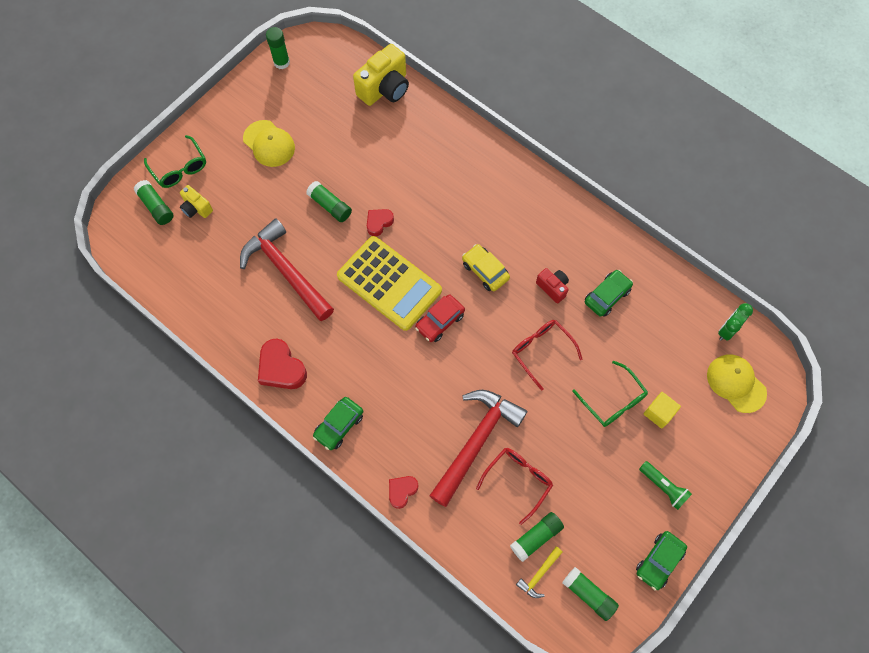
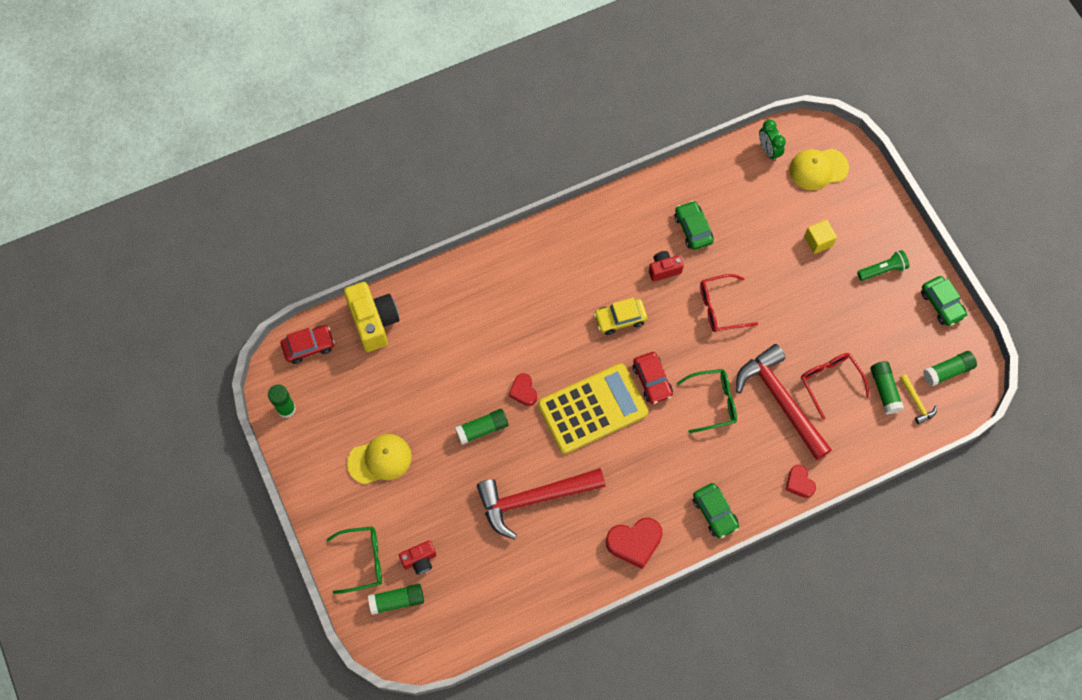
camera: 65 degrees left, 0 degrees up
(196, 208) = (419, 560): yellow camera -> red camera
(341, 54) = (309, 346): none -> red car
(613, 401) = (792, 271): green glasses -> green glasses (713, 402)

